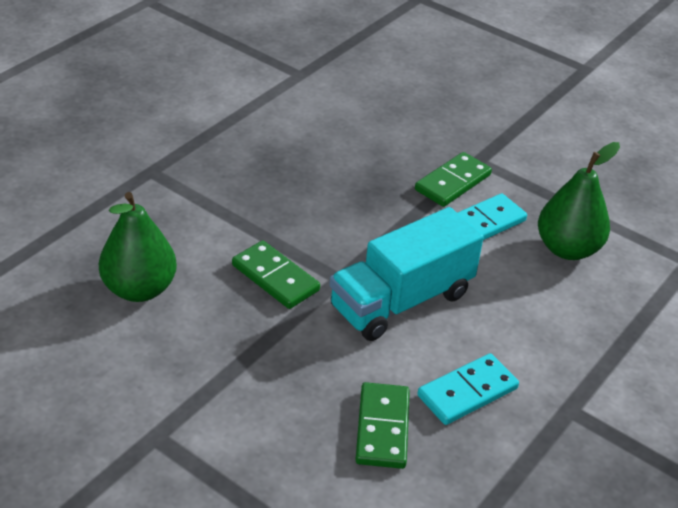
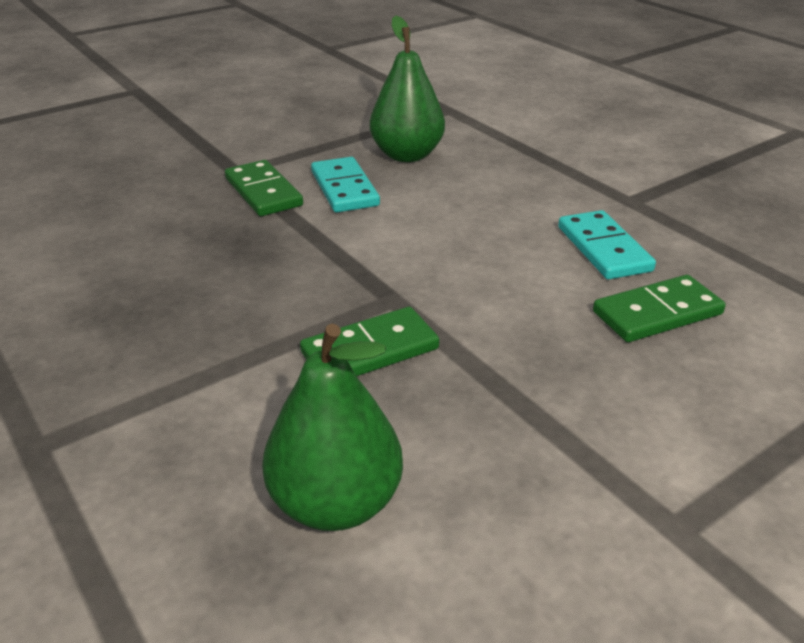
camera: 70 degrees left, 5 degrees down
(382, 428) = (657, 313): green domino -> green domino turned 45 degrees counterclockwise
(401, 301) = (450, 262): turquoise truck -> none

